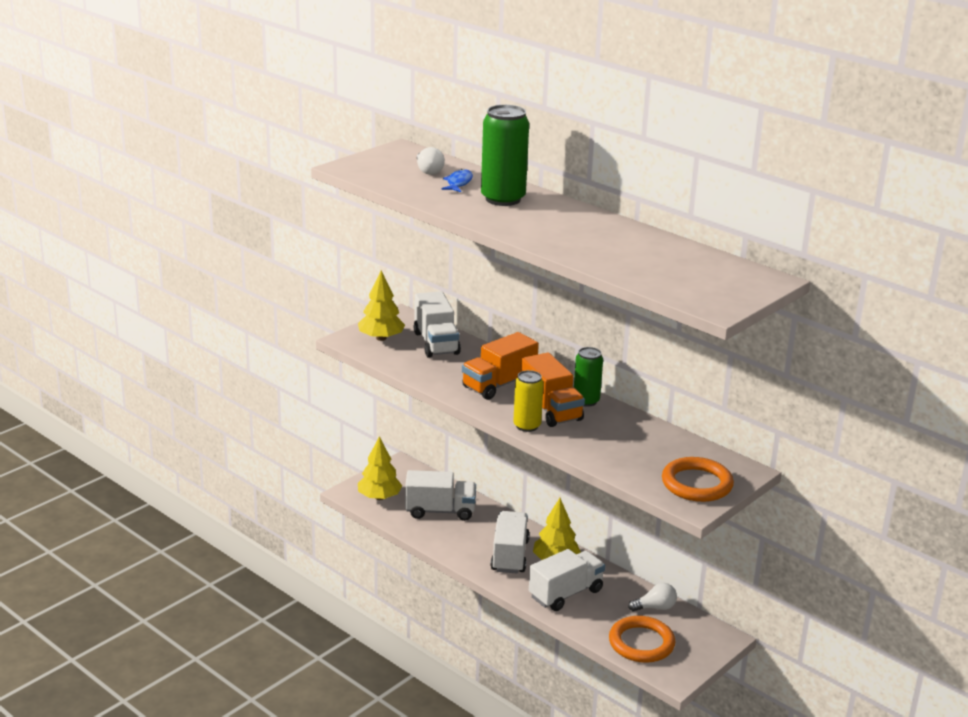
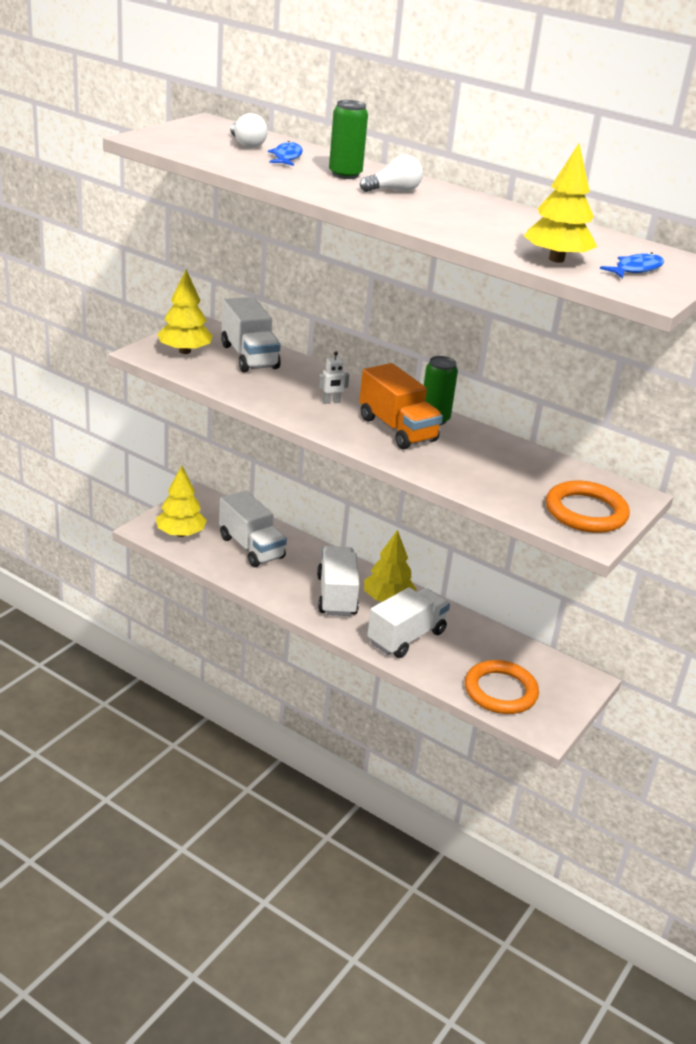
camera: 10 degrees left, 5 degrees up
(440, 511) = (251, 547): white truck -> white truck turned 60 degrees clockwise
(499, 384) = (331, 402): orange truck -> white robot
(503, 199) = (345, 174): green can -> green can, size x0.62
(527, 426) = (375, 448): yellow can -> none
(652, 277) = (556, 259): none -> yellow tree
(655, 607) = (506, 649): white light bulb -> white light bulb (394, 191)
(716, 285) = (636, 269): none -> blue fish

